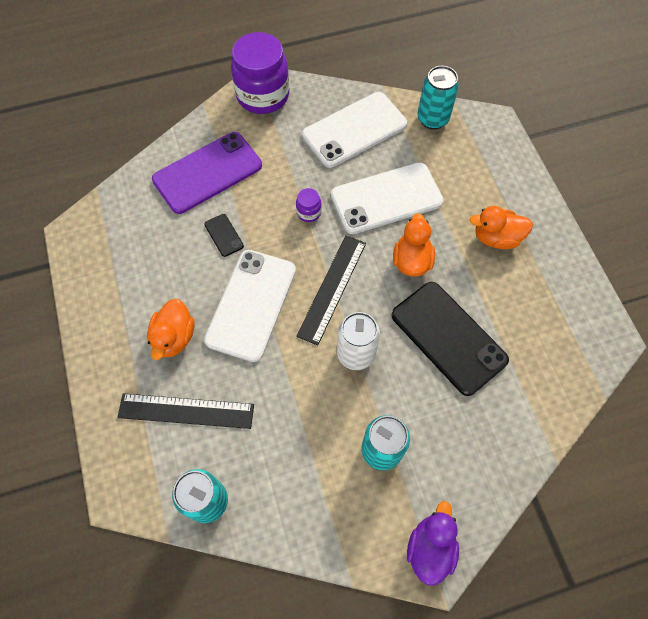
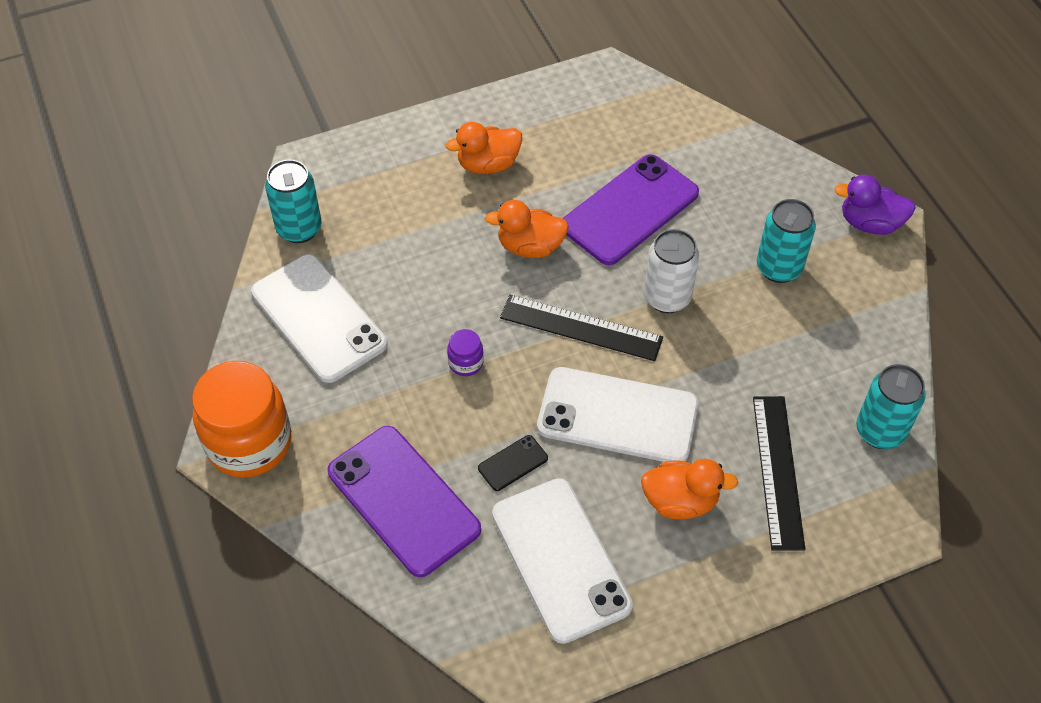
camera: 95 degrees left, 10 degrees down
(263, 95) = (249, 443): purple jar -> orange jar
(386, 198) = (436, 276): white phone -> white phone (560, 559)
(448, 337) = (630, 210): black phone -> purple phone
(496, 238) = (488, 164): orange duck -> orange duck turned 75 degrees clockwise

